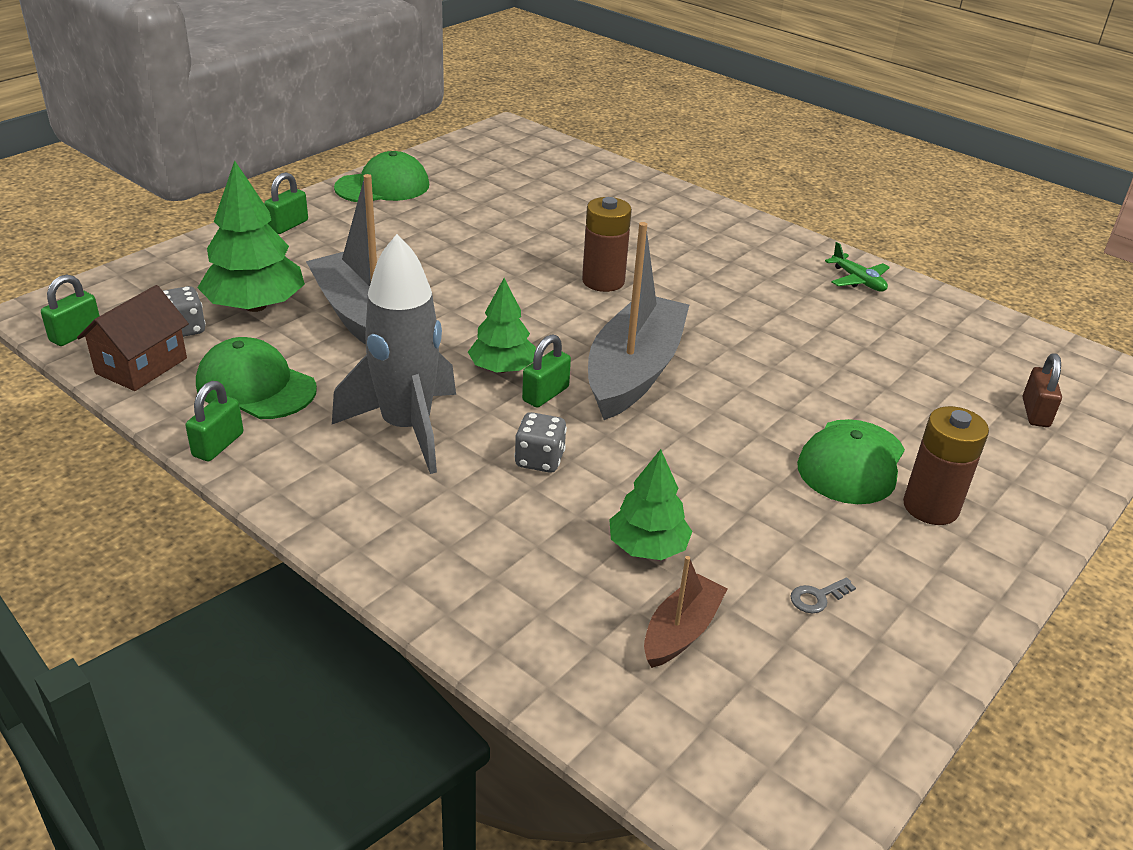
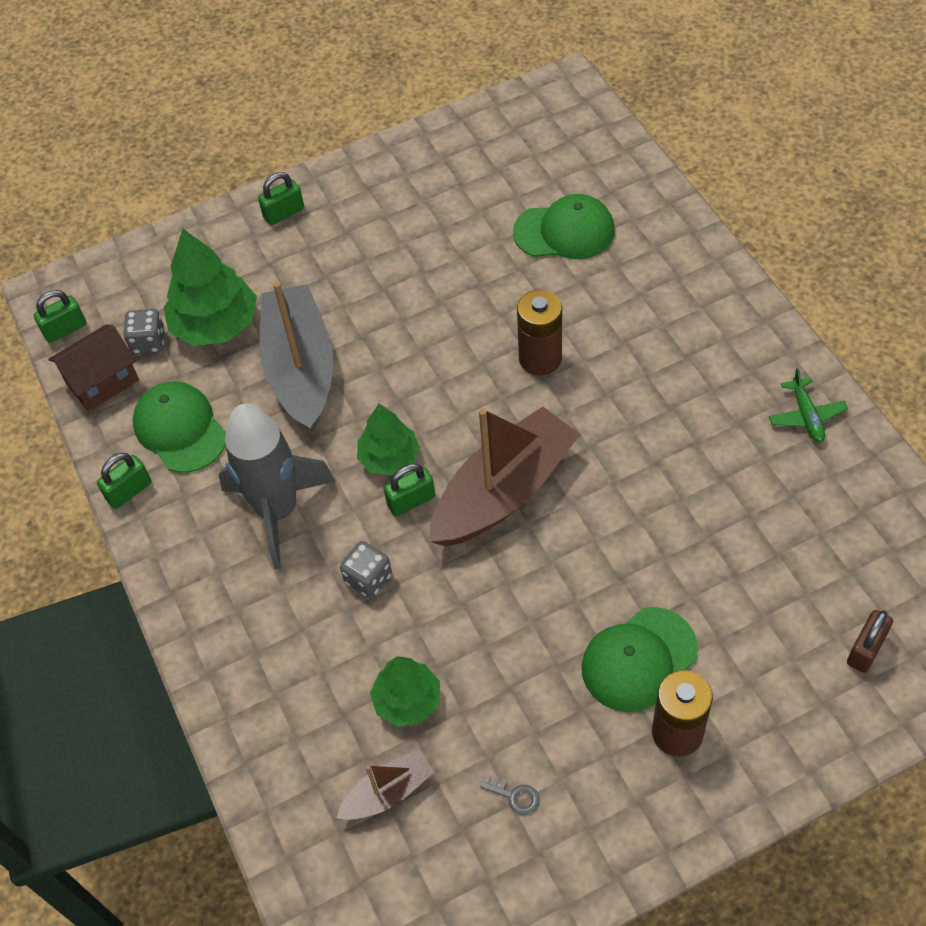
camera: 30 degrees right, 20 degrees up
(383, 186) = (394, 167): green cap -> green cap (564, 231)
(634, 371) = (504, 491): grey boat -> brown boat
(817, 597) = (515, 796): grey key -> grey key turned 150 degrees counterclockwise

